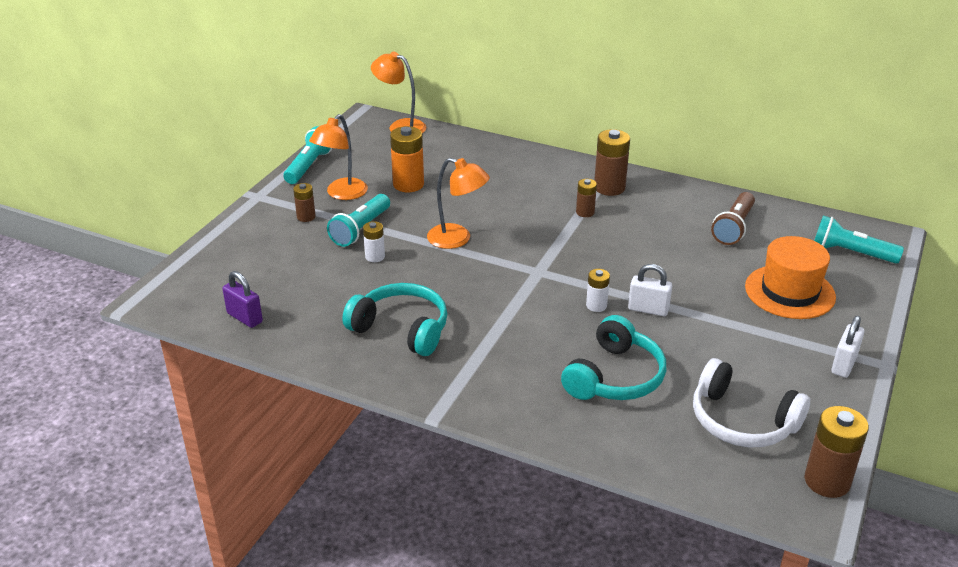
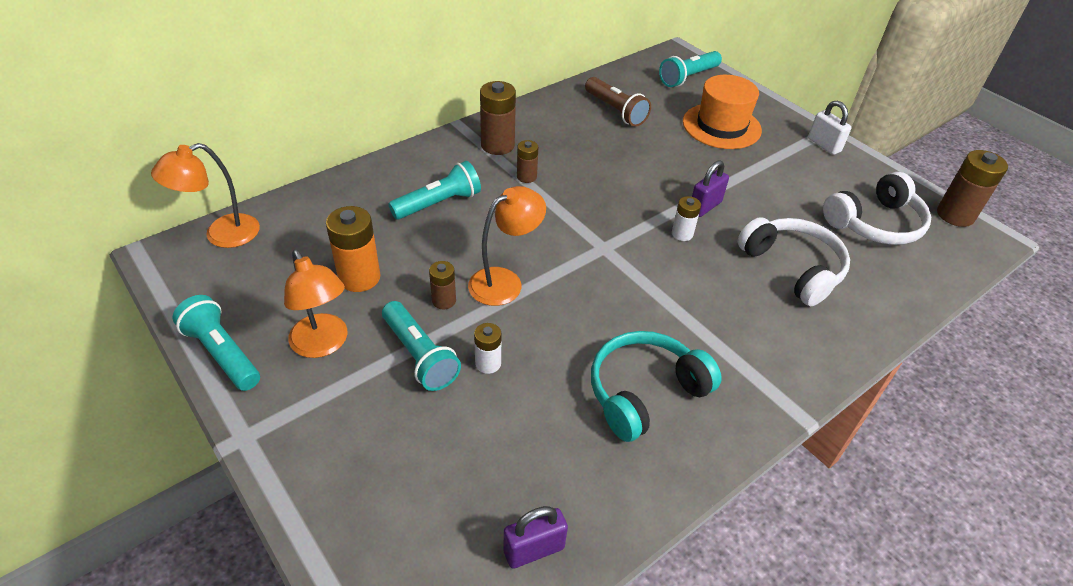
camera: 65 degrees left, 10 degrees up
(306, 217) = (345, 400): brown battery -> brown battery (444, 300)
(511, 187) = (438, 203): none -> turquoise flashlight
(614, 377) = (792, 268): turquoise headphones -> white headphones
(648, 309) = (705, 206): white padlock -> purple padlock

